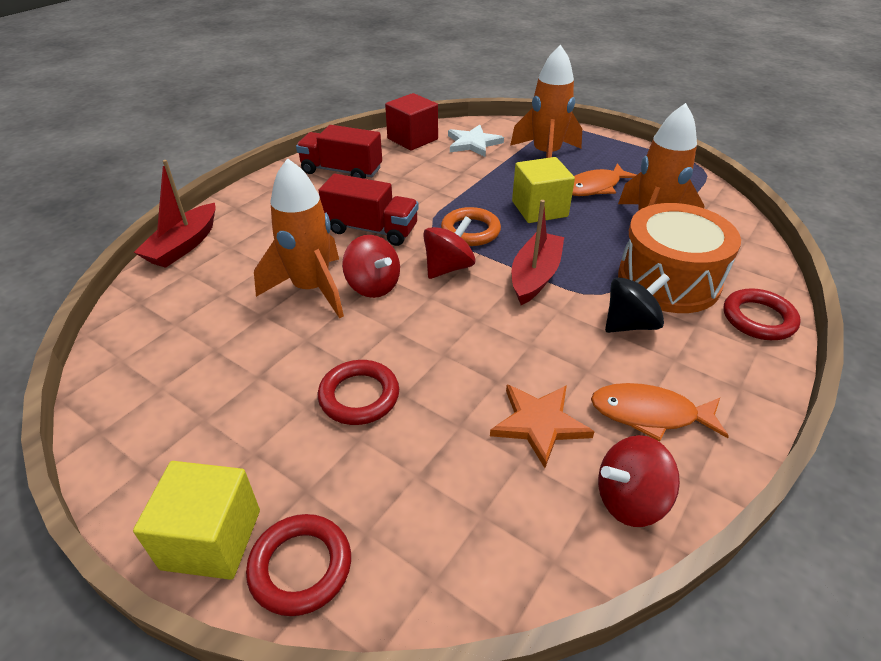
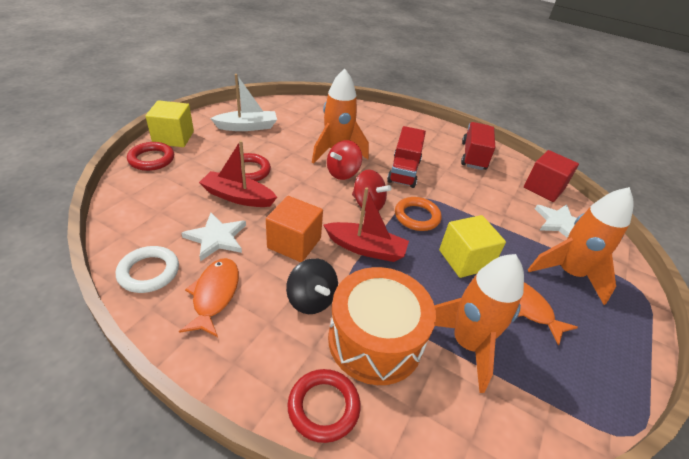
camera: 80 degrees right, 0 degrees up
(184, 245) = (369, 110): red boat -> red boat (238, 197)
(197, 407) = (247, 127): none -> white boat
(536, 338) = (294, 243): none -> orange cube
(539, 423) = (216, 238): orange star -> white star
(630, 500) = (149, 272): red spinning top -> white ring

